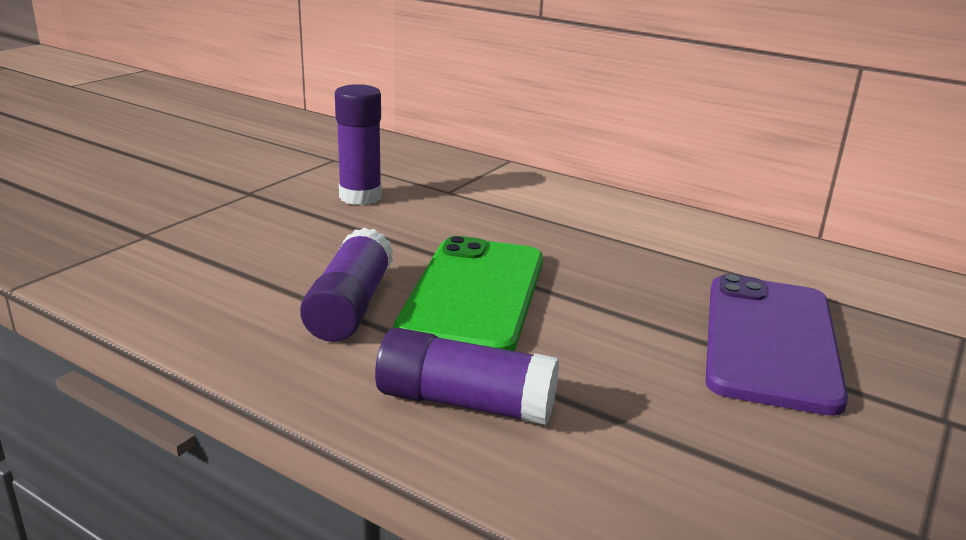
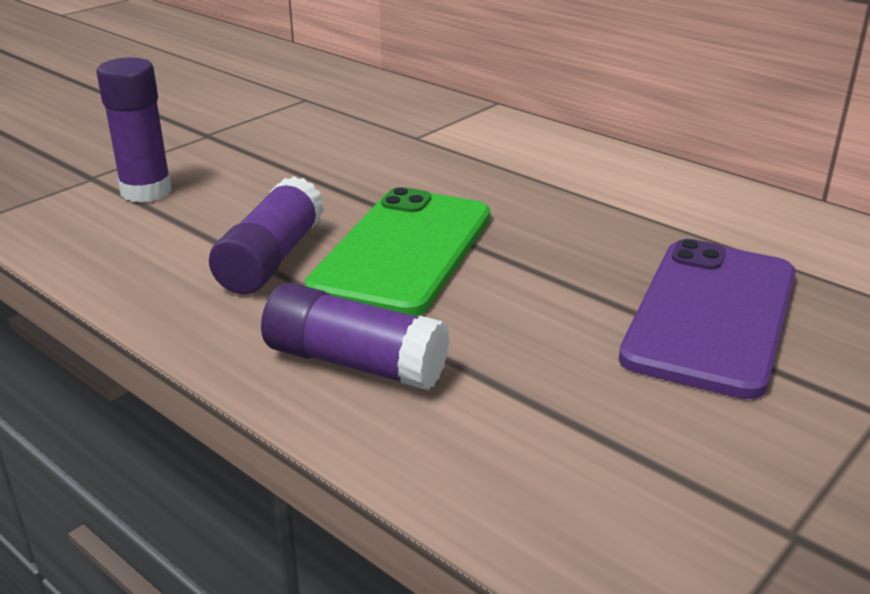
camera: 10 degrees right, 5 degrees up
(360, 197) = (319, 141): purple glue stick -> purple glue stick (146, 191)

